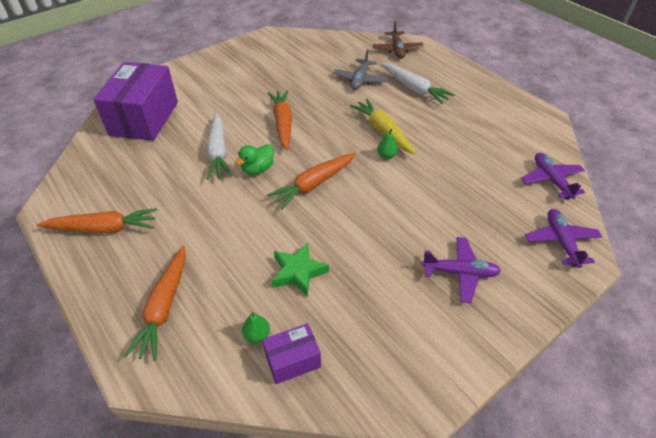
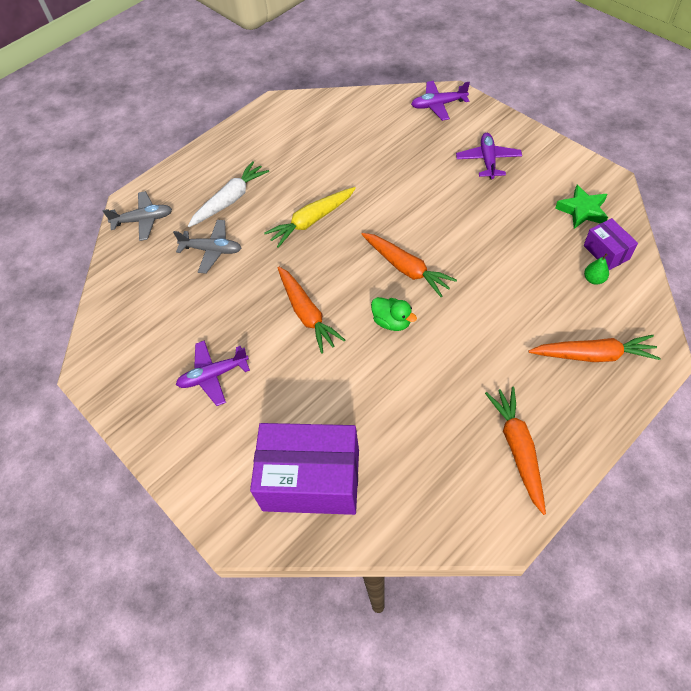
camera: 90 degrees left, 10 degrees up
(218, 152) = (369, 368): white carrot -> none
(282, 123) = (307, 314): orange carrot -> orange carrot turned 105 degrees counterclockwise
(298, 272) = (521, 263): green star -> green star (582, 210)
(386, 156) = (352, 215): green pear -> none
(397, 50) = (143, 220): brown plane -> grey plane
(551, 180) = (367, 106): purple plane -> purple plane (213, 375)

